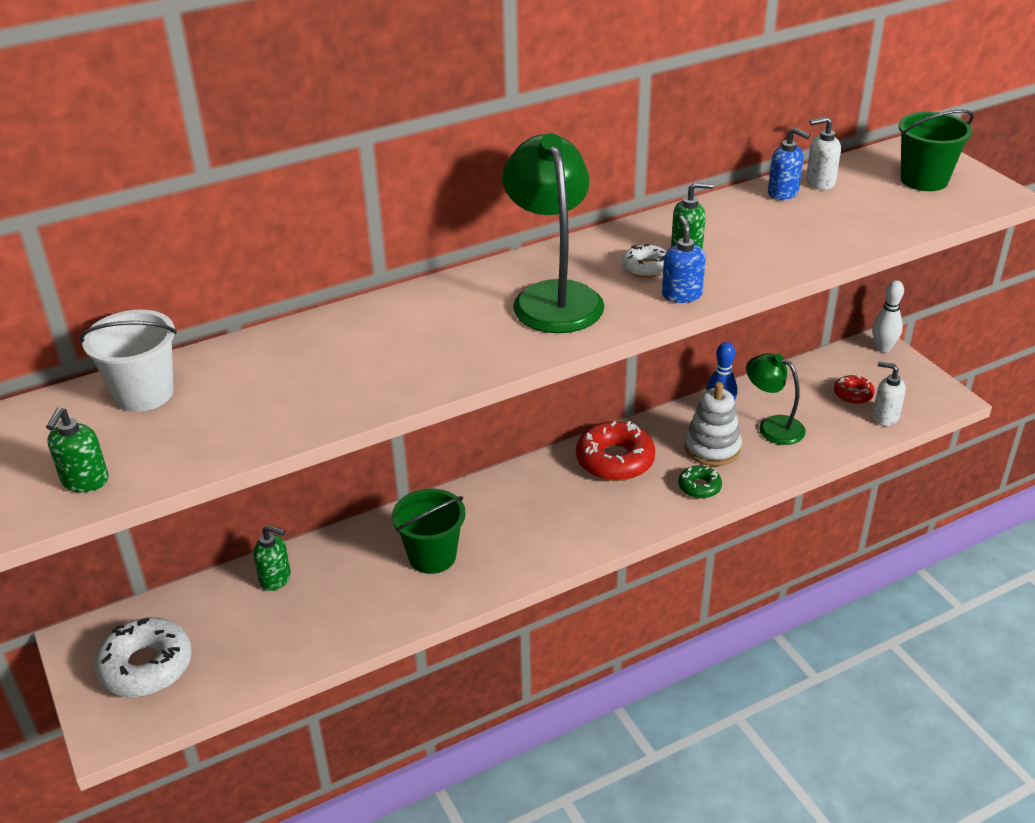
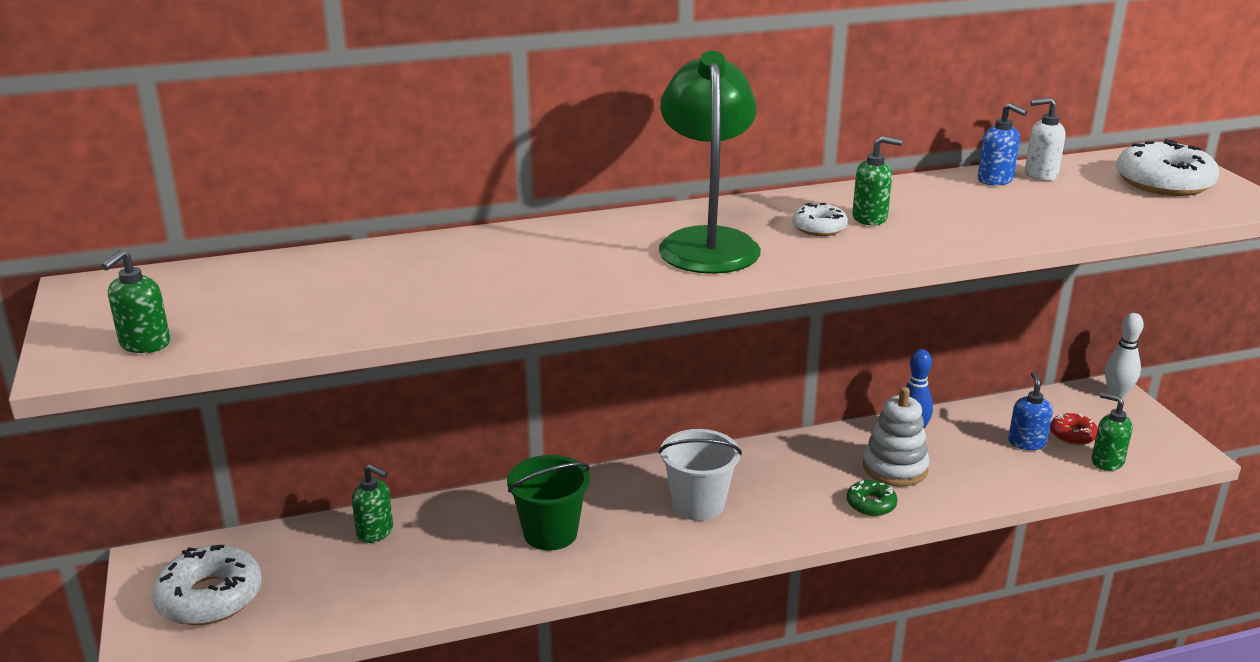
camera: 10 degrees right, 10 degrees down
(144, 393) = (242, 279): white bucket -> white bucket (698, 504)
(615, 460) = (780, 466): red donut -> none
(681, 295) = (851, 254): blue soap dispenser -> blue soap dispenser (1026, 442)
(772, 426) = (970, 455): green lamp -> none
(885, 417) = (1107, 461): white soap dispenser -> green soap dispenser
(924, 180) = (1164, 182): green bucket -> white donut

